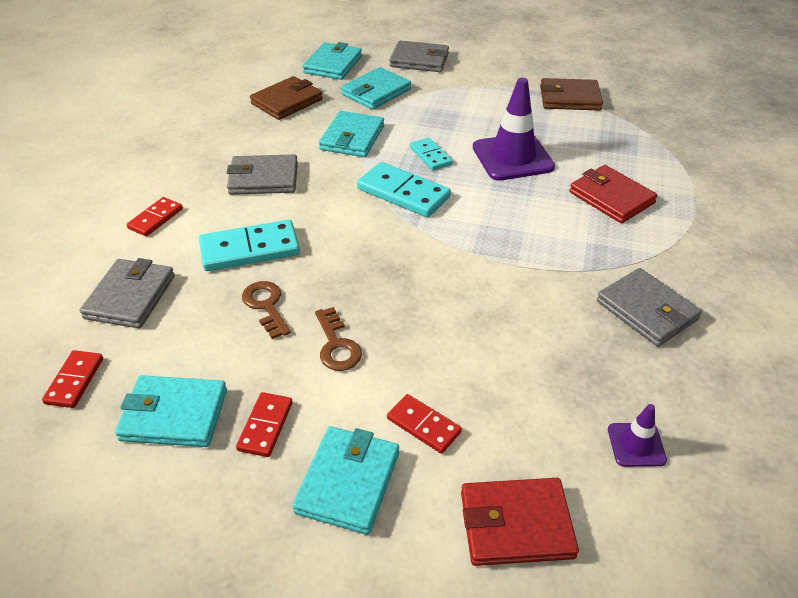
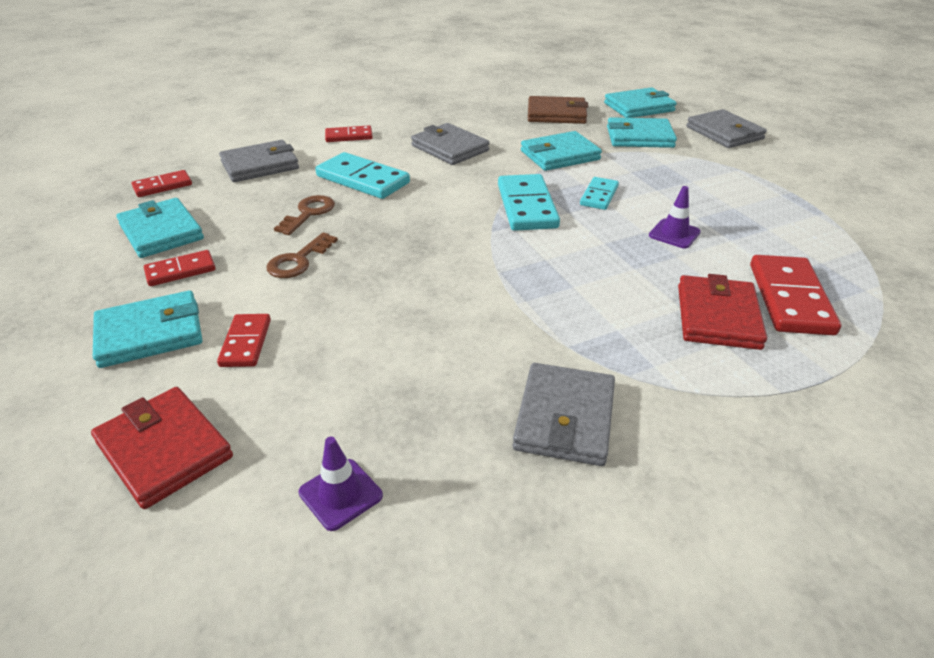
camera: 50 degrees right, 5 degrees down
(512, 157) = (674, 234): purple traffic cone -> purple traffic cone, size x0.49
(569, 98) = (836, 223): brown wallet -> none
(620, 163) = (790, 298): none -> red domino

